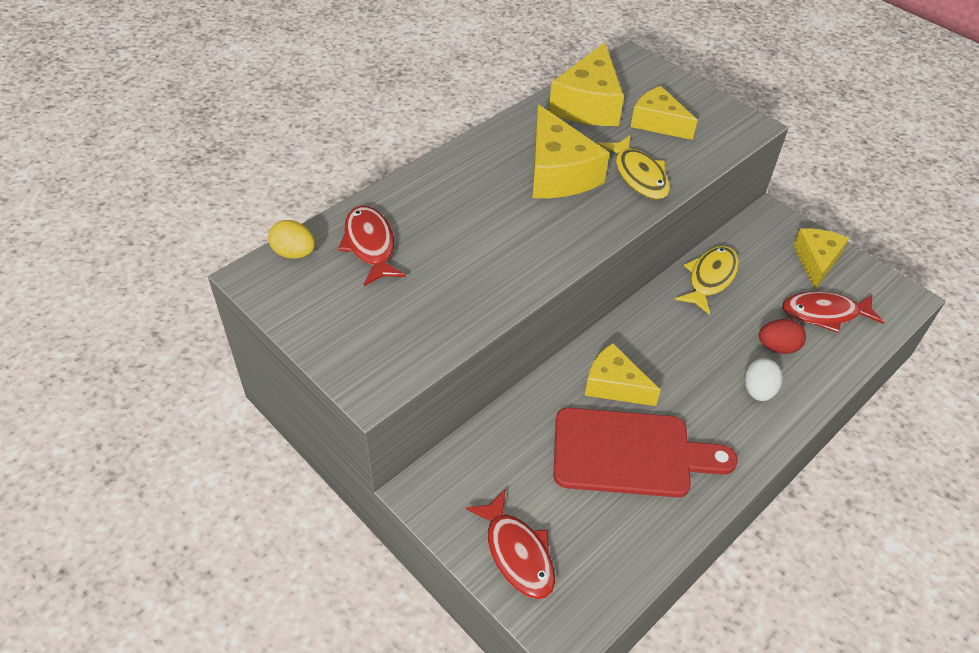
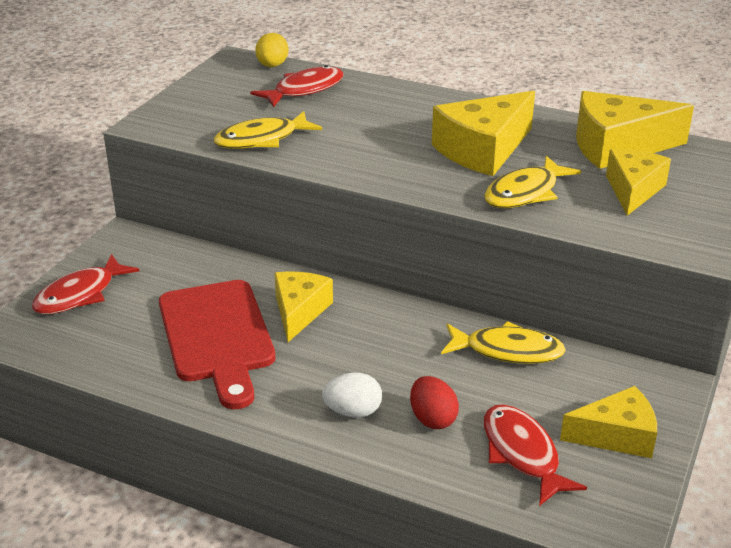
camera: 70 degrees right, 15 degrees down
(461, 305) = (262, 139): none -> yellow fish

